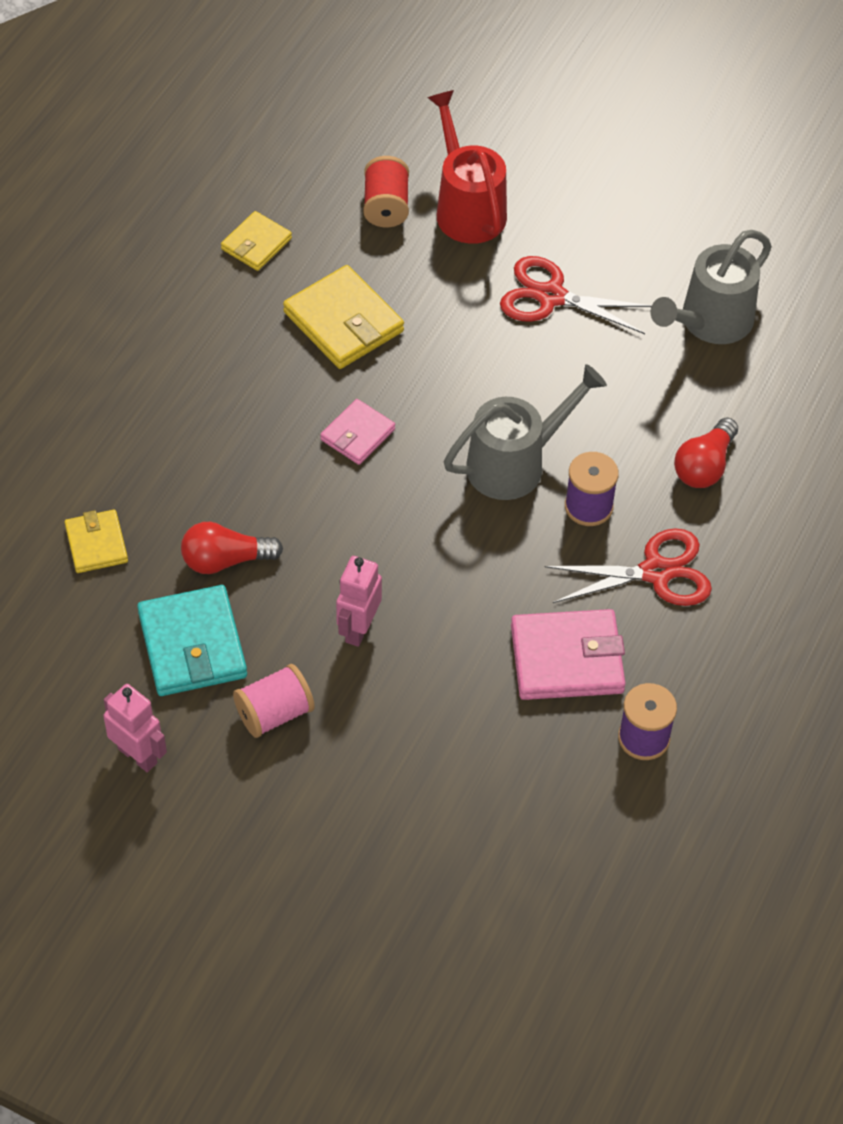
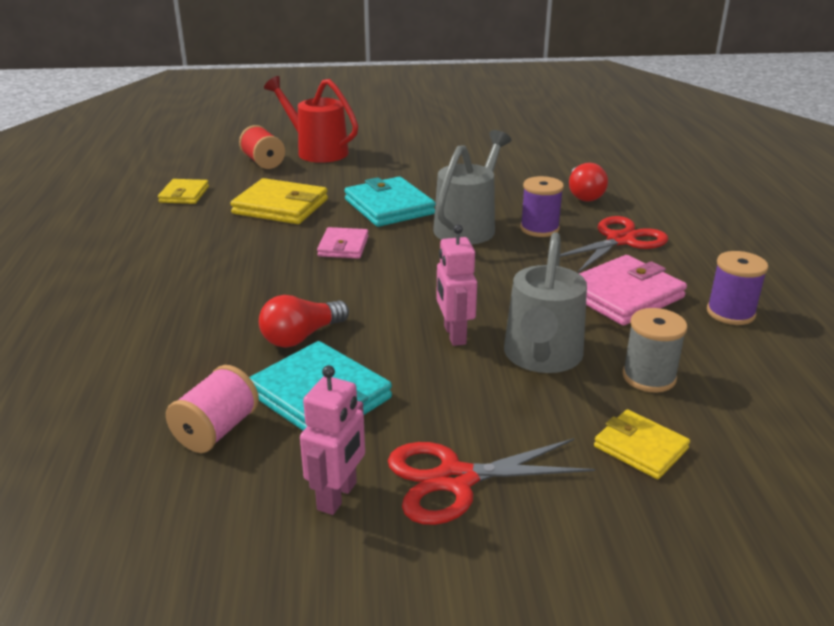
camera: 30 degrees left, 25 degrees down
(96, 544) = (170, 367): yellow wallet -> yellow wallet (640, 448)
(138, 755) = (337, 496): pink robot -> pink robot turned 105 degrees clockwise
(274, 713) = (441, 410): pink spool -> pink spool (217, 430)
(460, 380) = (389, 207): none -> turquoise wallet
(478, 771) = (649, 377): none -> grey spool
(551, 296) = (407, 165): red scissors -> red scissors (456, 480)
(709, 323) = (511, 151): grey watering can -> grey watering can (541, 358)

